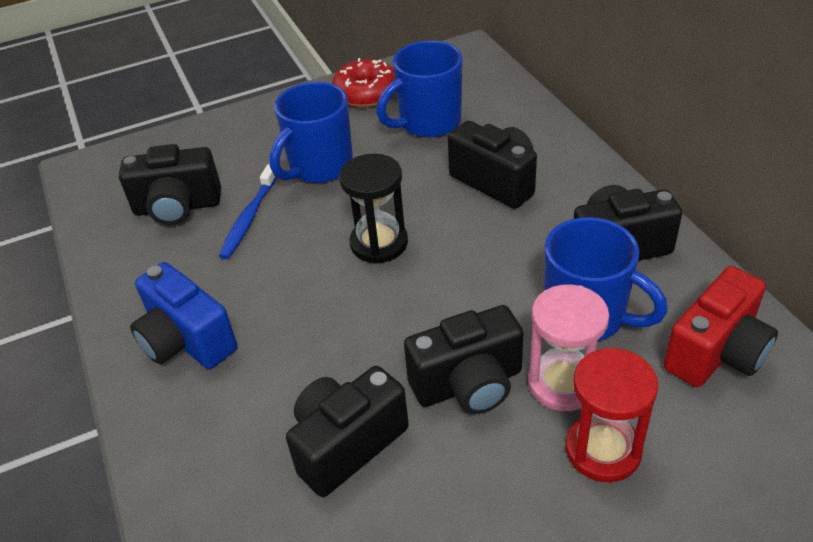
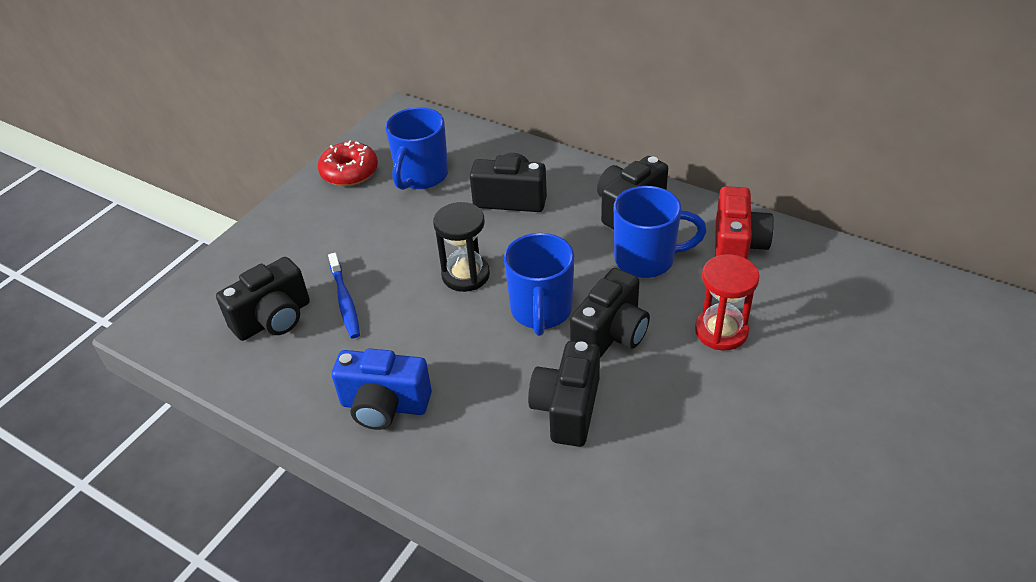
camera: 35 degrees left, 0 degrees up
(319, 167) = (365, 241): blue mug -> blue mug (541, 311)
(562, 383) = (666, 306): pink hourglass -> none

